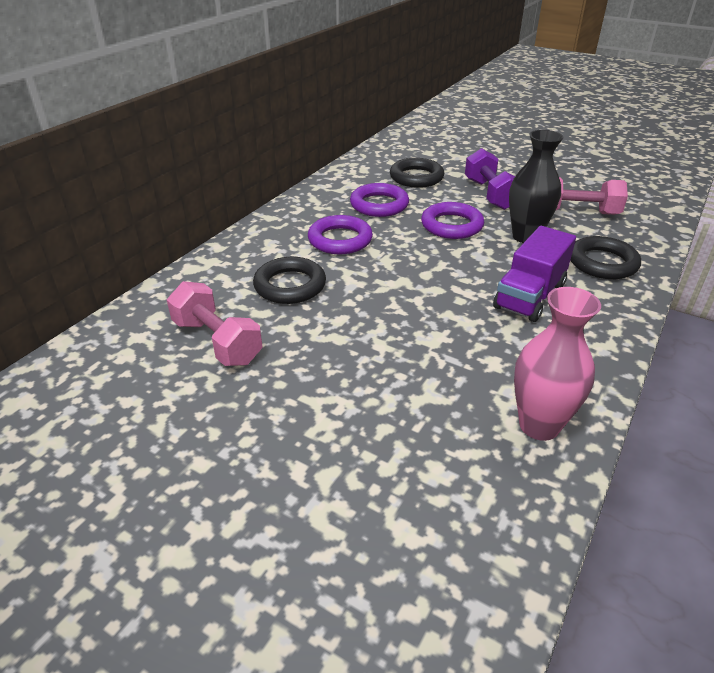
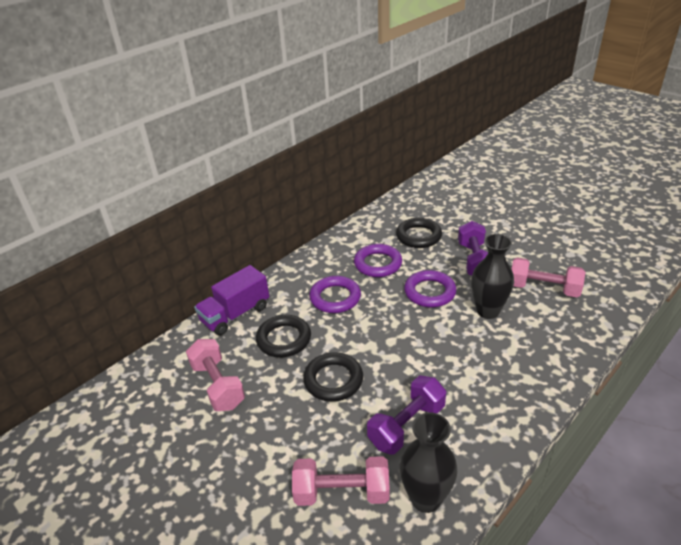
camera: 15 degrees right, 0 degrees up
(430, 434) = (342, 492): none -> pink dumbbell
(482, 354) = (407, 425): none -> purple dumbbell
(530, 296) = (467, 374): purple truck -> purple truck (235, 314)
(539, 425) = (425, 498): pink vase -> black vase
(602, 263) = (543, 347): black ring -> black ring (333, 380)

